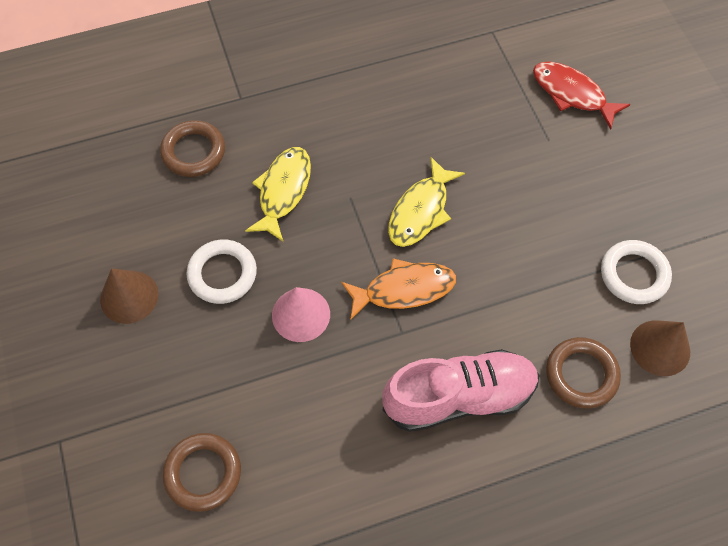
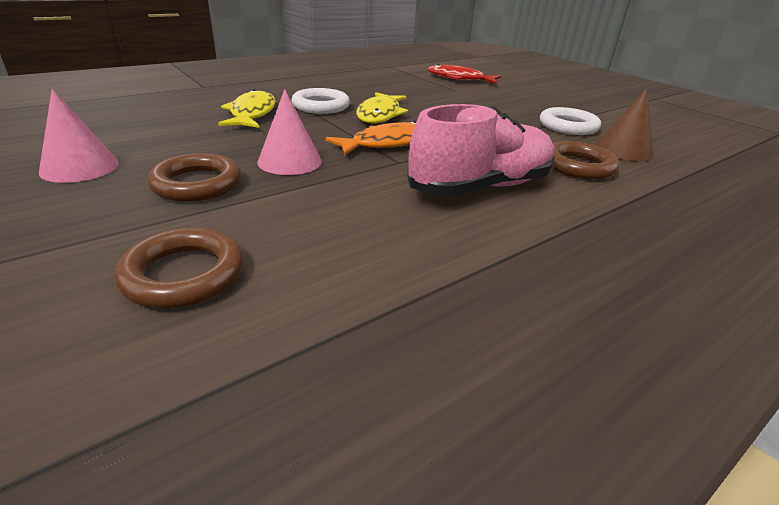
camera: 20 degrees left, 30 degrees down
(129, 297) = (79, 167): brown cone -> pink cone
(193, 152) = (160, 104): brown ring -> brown ring (197, 184)
(222, 274) = (196, 149): white ring -> white ring (321, 106)

